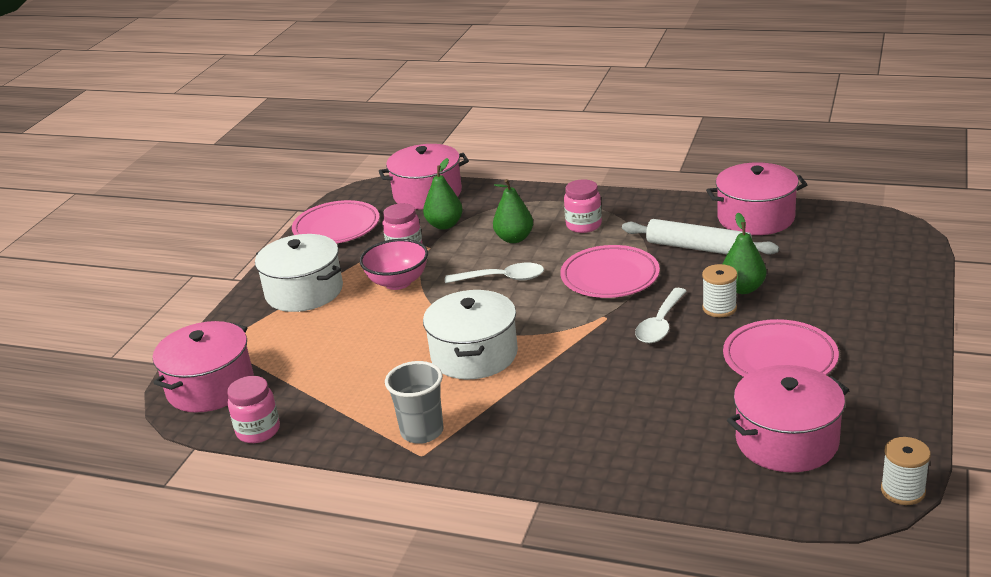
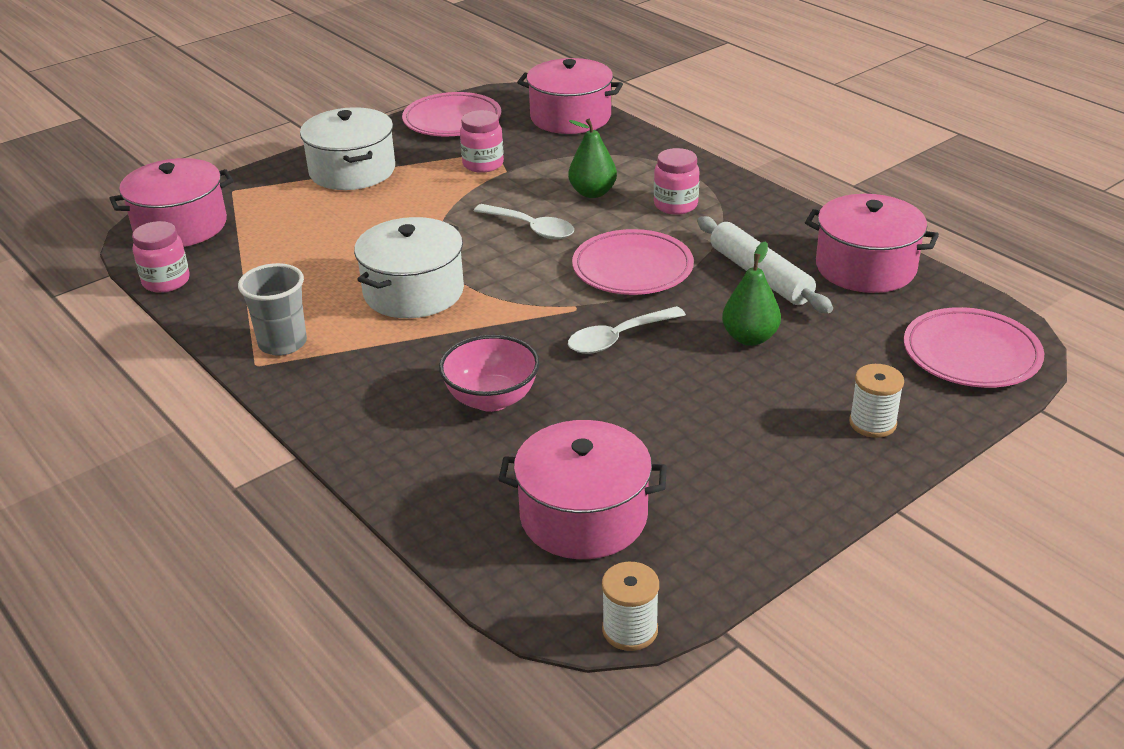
camera: 30 degrees right, 5 degrees up
(398, 282) = (437, 194): pink bowl -> pink bowl (491, 399)
(444, 225) = (547, 154): green pear -> none
(719, 308) = (698, 348): white spool -> white spool (872, 423)
(780, 358) = (690, 428): pink plate -> pink plate (971, 354)

